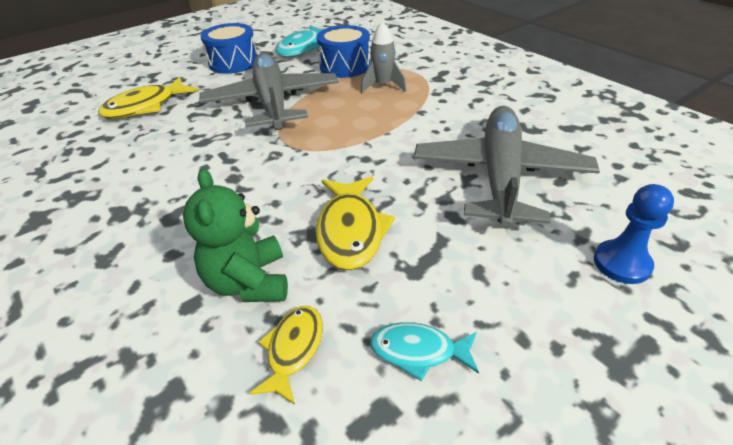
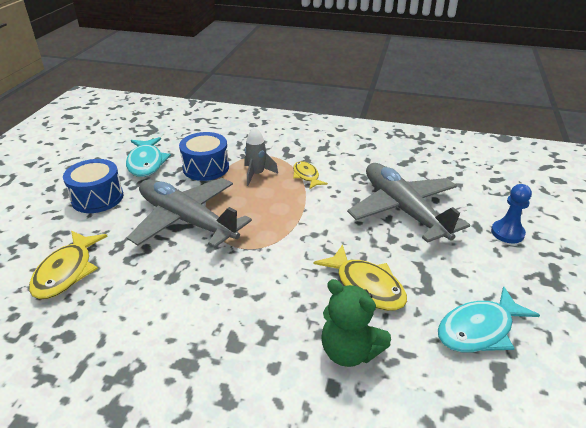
camera: 40 degrees left, 5 degrees down
(293, 349) = (424, 370): yellow fish -> yellow fish (306, 176)
(418, 351) = (479, 329): turquoise fish -> turquoise fish, size x1.64

